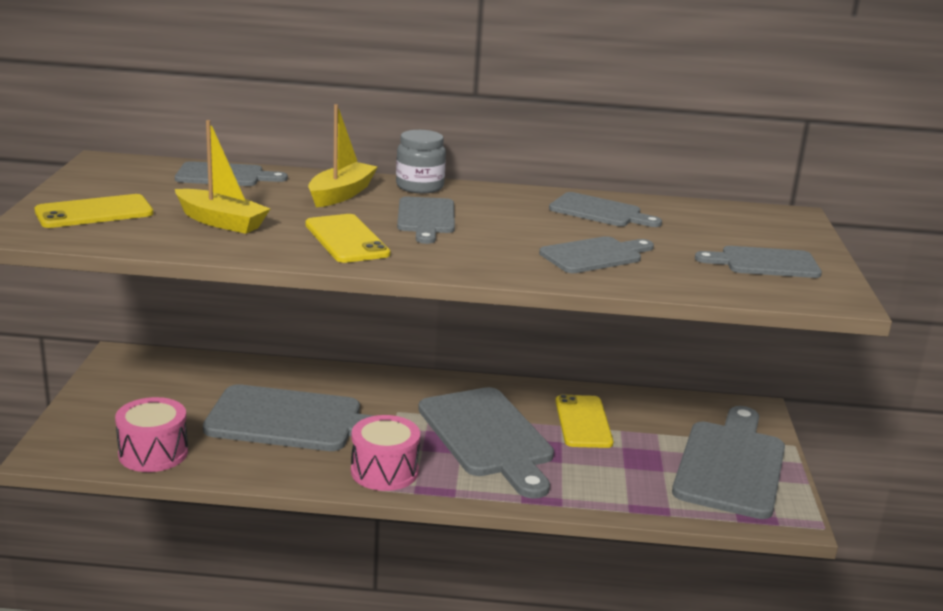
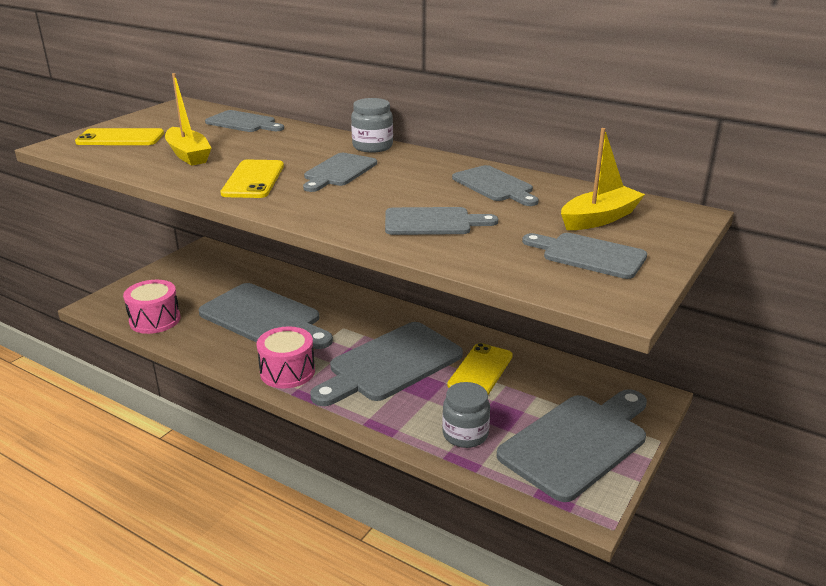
camera: 30 degrees right, 5 degrees up
(341, 194) = (303, 145): yellow boat -> yellow boat (599, 218)
(488, 437) = (390, 364): grey cutting board -> grey cutting board turned 45 degrees clockwise
(627, 485) = (465, 434): none -> grey jar

